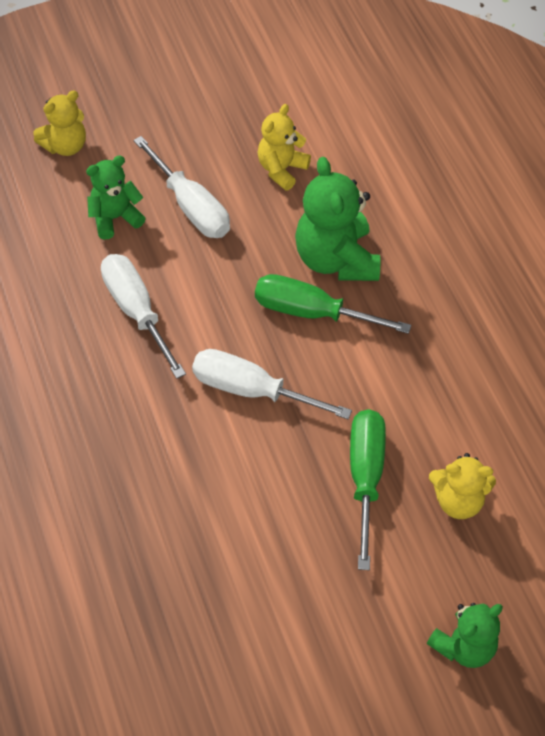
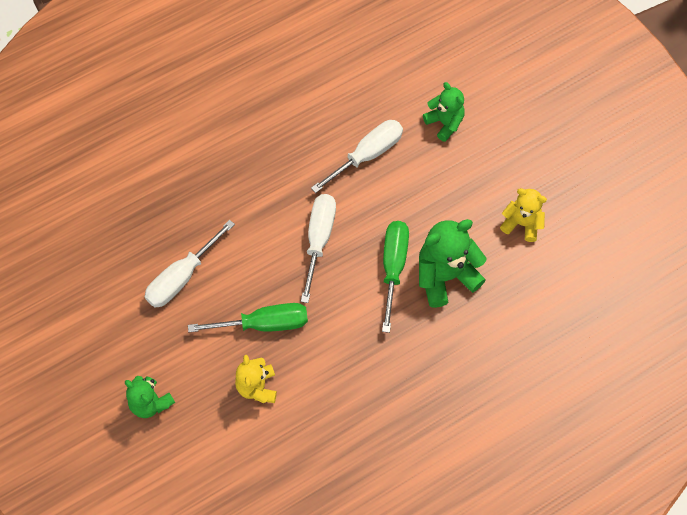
camera: 80 degrees right, 10 degrees up
(65, 146) = (502, 75): yellow teddy bear -> none
(191, 206) = (469, 169): white screwdriver -> white screwdriver (182, 277)

